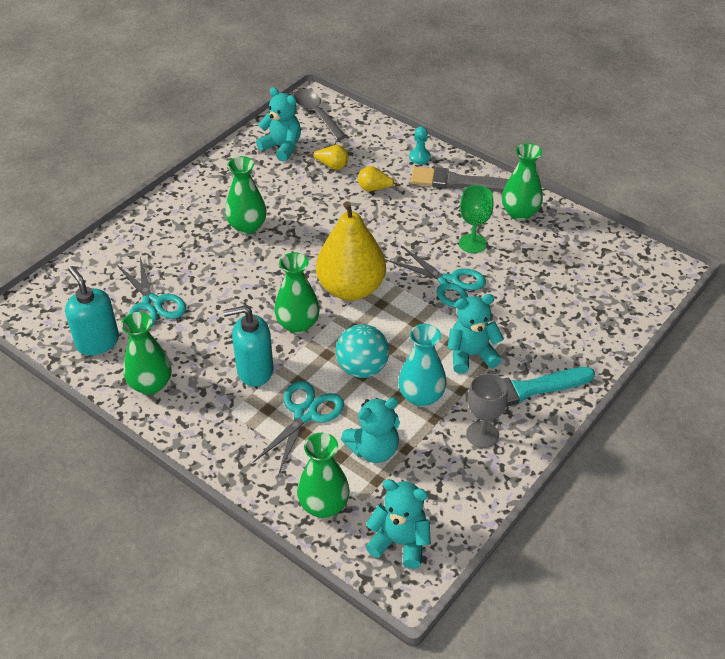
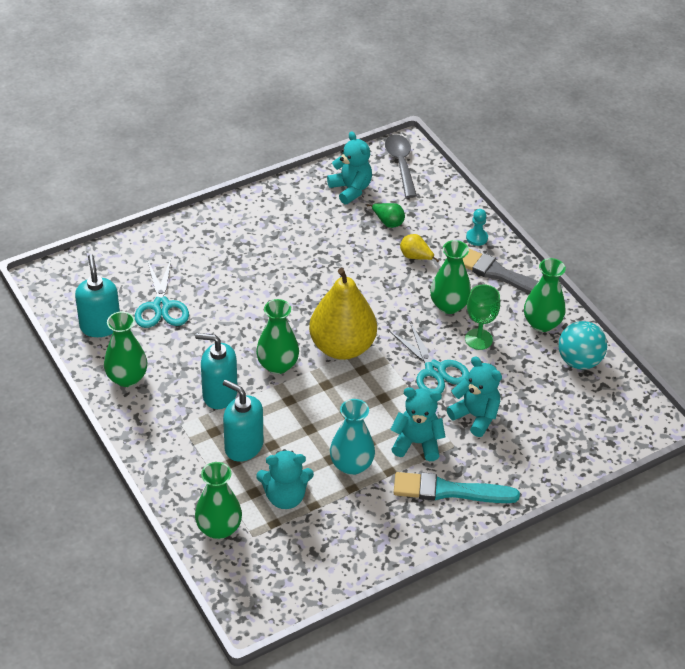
camera: 20 degrees right, 0 degrees up
(247, 226) = (279, 259): green vase -> green vase (449, 305)
(305, 414) = (243, 446): turquoise scissors -> turquoise soap dispenser
(332, 166) = (388, 222): yellow pear -> green pear
(362, 368) = (313, 423): turquoise ball -> turquoise ball (579, 361)
(400, 542) = (266, 580): turquoise teddy bear -> turquoise teddy bear (475, 416)
(482, 434) = (386, 516): grey goblet -> none

